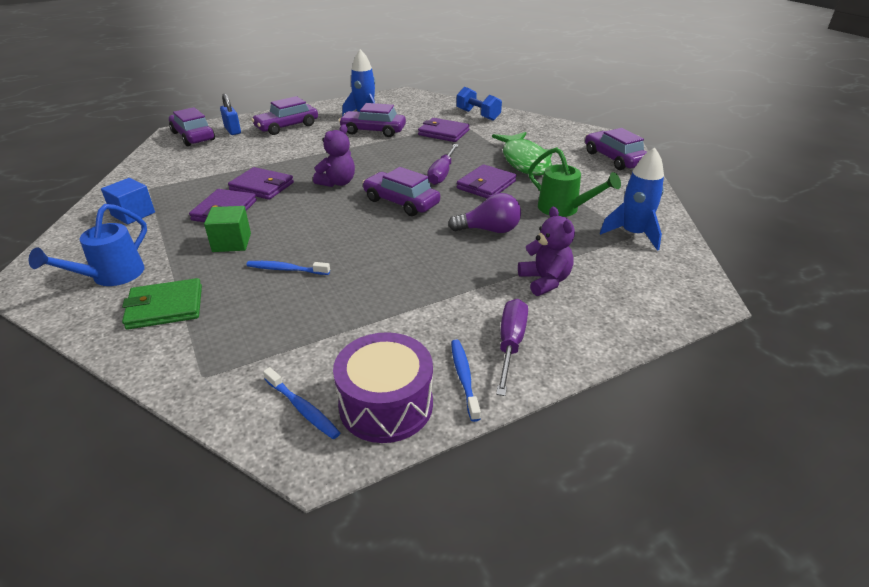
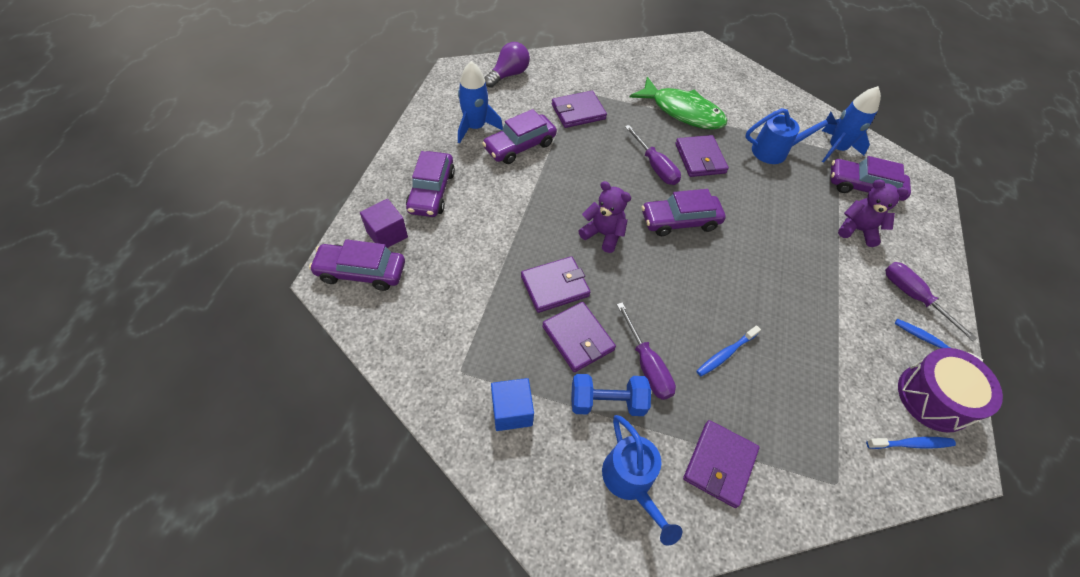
camera: 50 degrees left, 20 degrees up
(165, 307) = (719, 464): green wallet -> purple wallet
(232, 130) = (387, 234): blue padlock -> purple cube
(232, 242) = (647, 365): green cube -> purple screwdriver
(337, 183) = (603, 234): purple teddy bear -> purple teddy bear turned 45 degrees counterclockwise
(478, 115) = (567, 69): blue dumbbell -> blue dumbbell (607, 402)
(489, 230) = (769, 207): purple light bulb -> purple light bulb (508, 75)
(563, 209) = (775, 151): green watering can -> blue watering can
(614, 159) = (727, 71): purple car -> purple car (863, 187)

